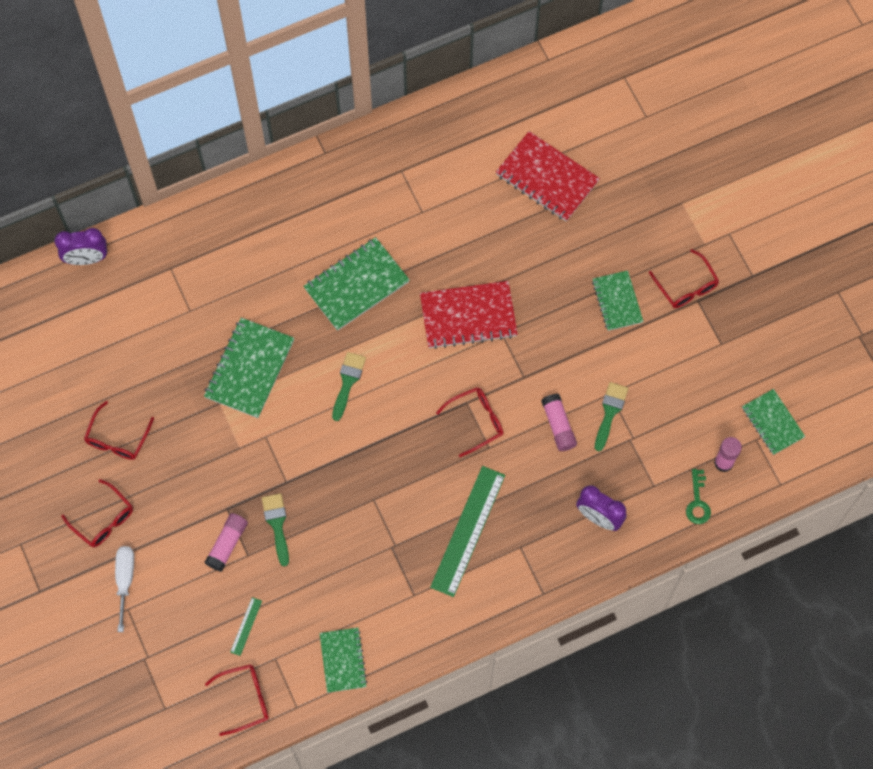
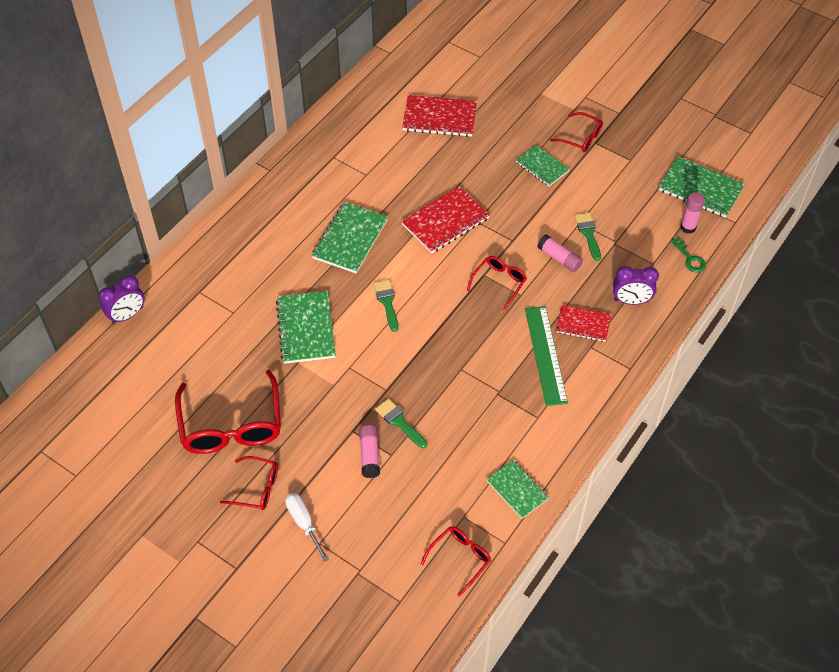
camera: 30 degrees left, 15 degrees down
(117, 438) = (231, 425): red glasses -> red glasses, size x1.91
(246, 626) = (424, 505): green ruler -> none
(530, 517) = (583, 324): none -> red notebook
(772, 422) = (700, 189): green notebook -> green notebook, size x1.57

